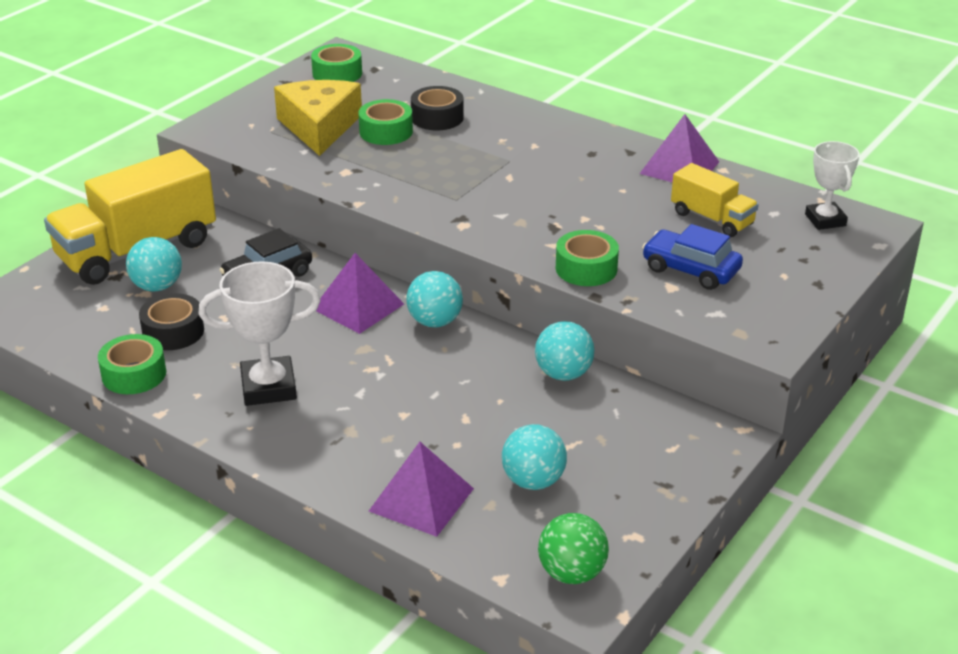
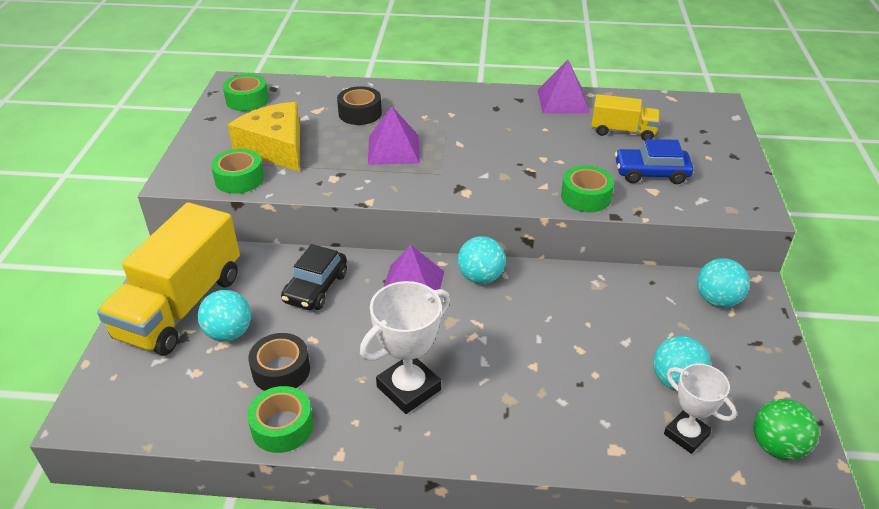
camera: 30 degrees left, 5 degrees up
(386, 132) = (332, 136): green tape -> green tape (239, 179)
(421, 499) = (618, 435): purple pyramid -> purple pyramid (393, 149)
(563, 374) = (608, 284): turquoise ball -> turquoise ball (717, 300)
(825, 220) = (688, 110): white trophy -> white trophy (686, 434)

